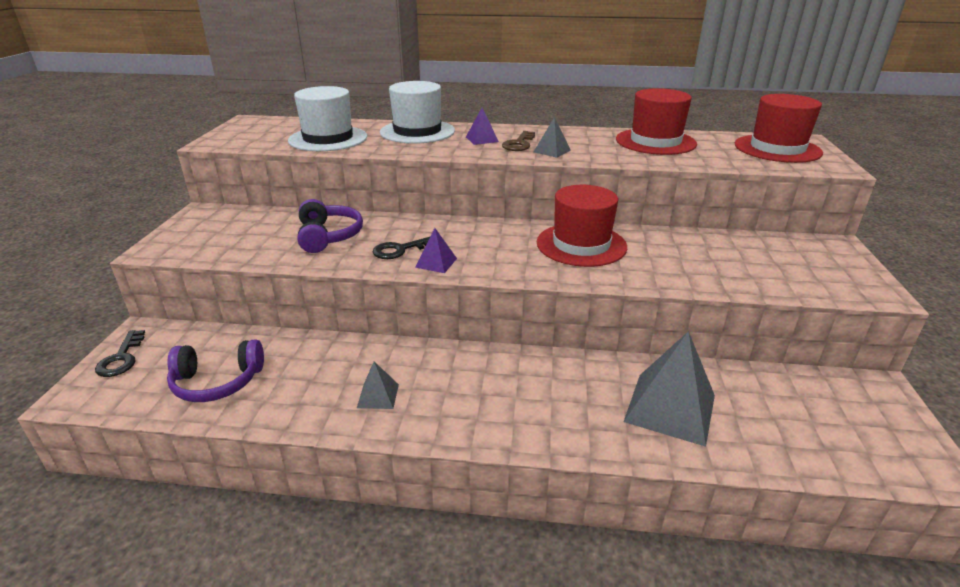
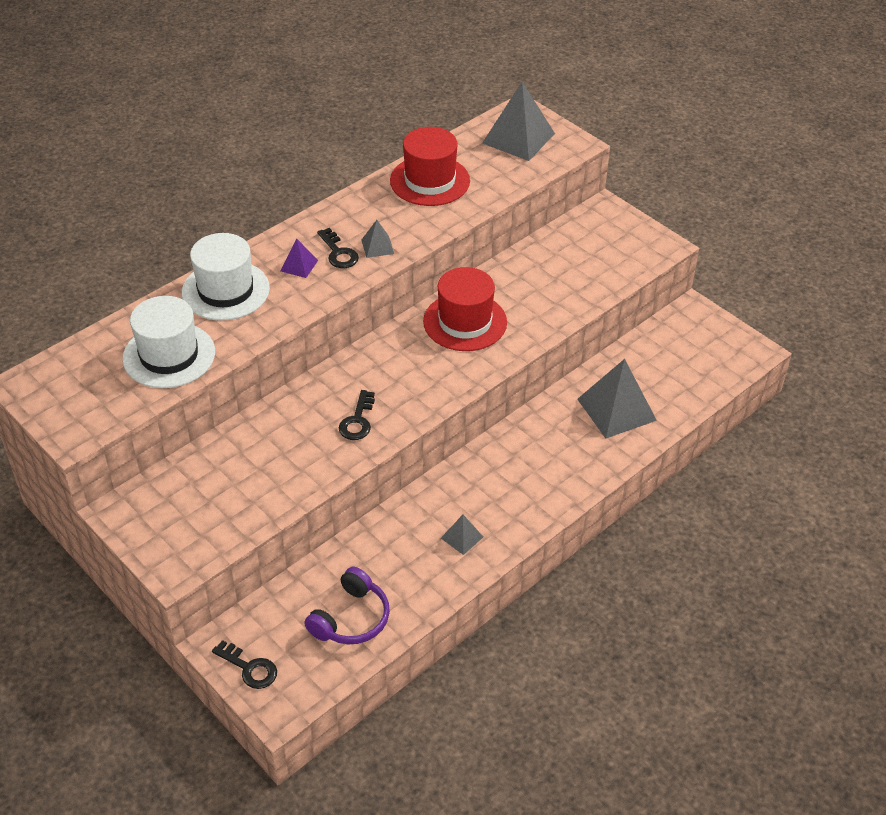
camera: 50 degrees left, 15 degrees up
(328, 236) = (281, 450): purple headphones -> none
(436, 262) = (401, 412): purple pyramid -> none
(519, 144) = (338, 253): brown key -> black key
(777, 149) = (518, 138): red hat -> grey pyramid

